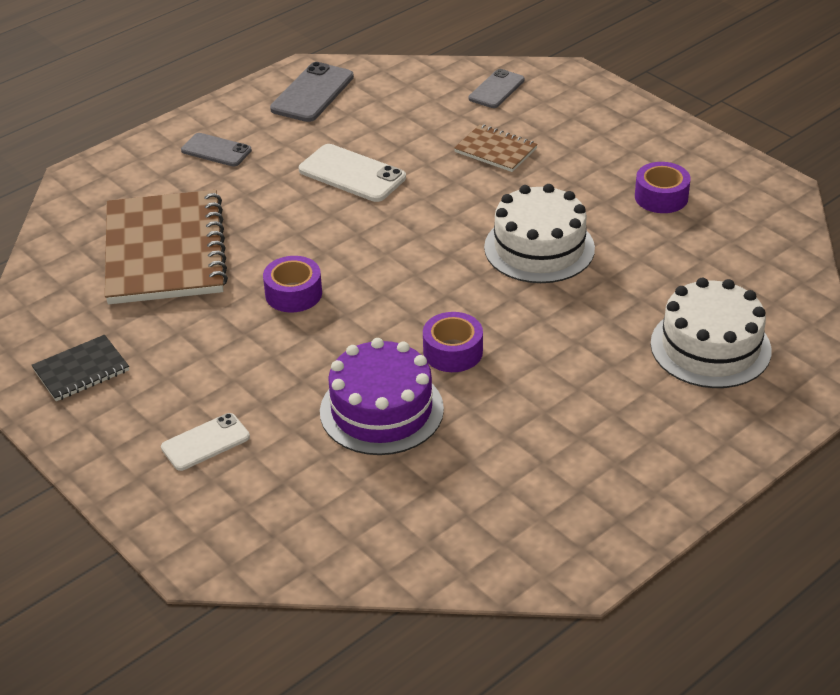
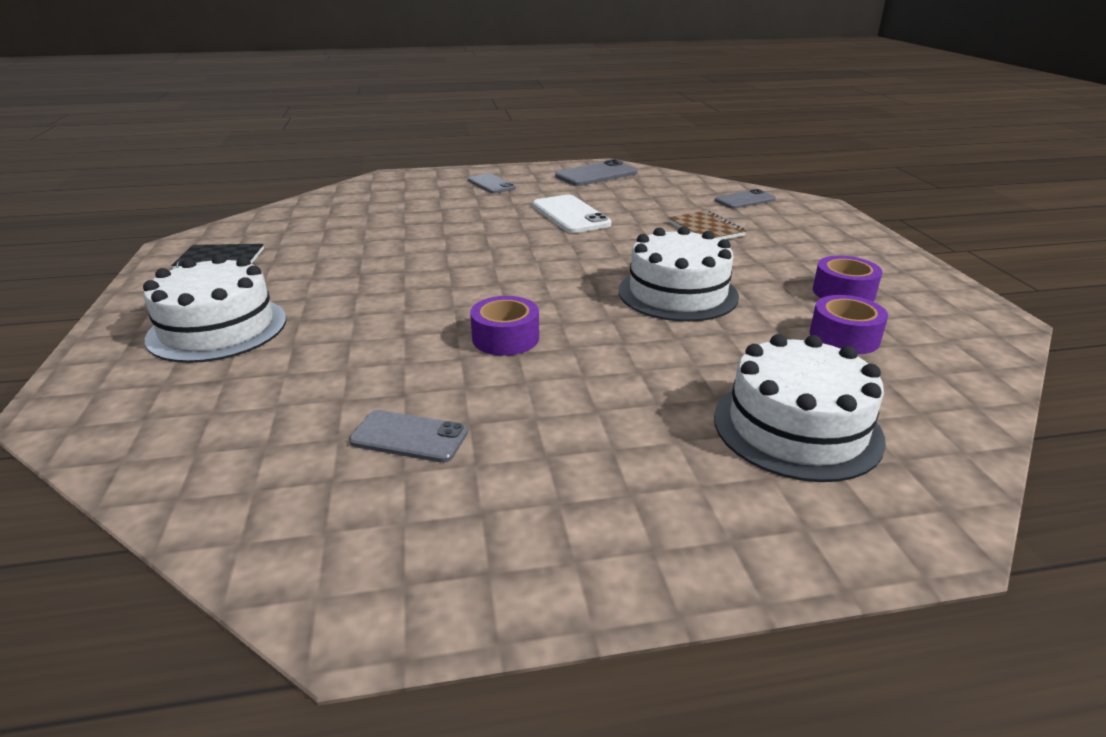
camera: 30 degrees right, 10 degrees down
(165, 251) = (380, 219): brown notebook -> none
(205, 442) = (217, 328): white phone -> white cake
(293, 294) = (430, 263): purple tape -> purple tape (844, 337)
(381, 410) = (383, 358): purple cake -> none
(480, 463) = (409, 437): none -> grey phone

